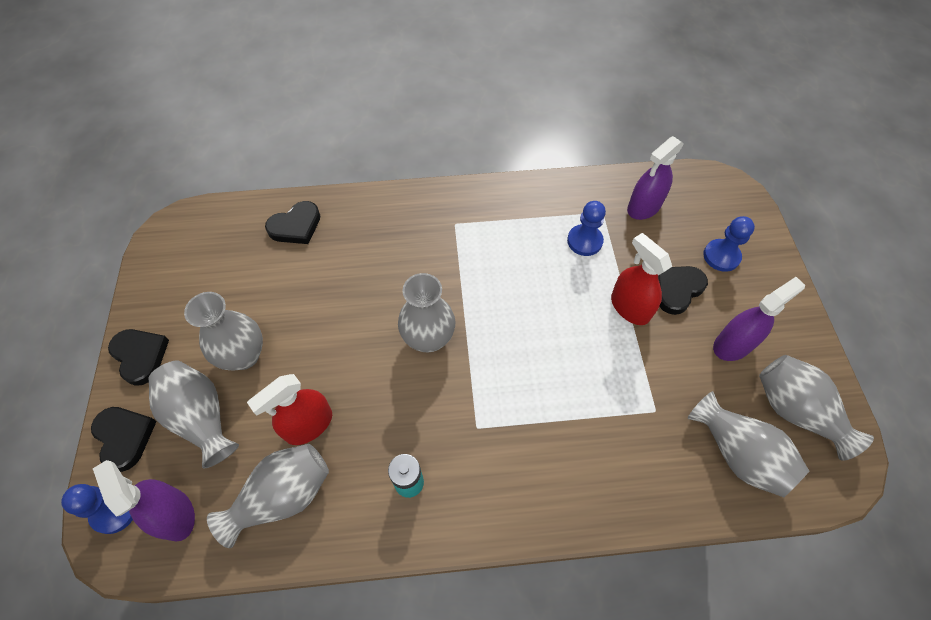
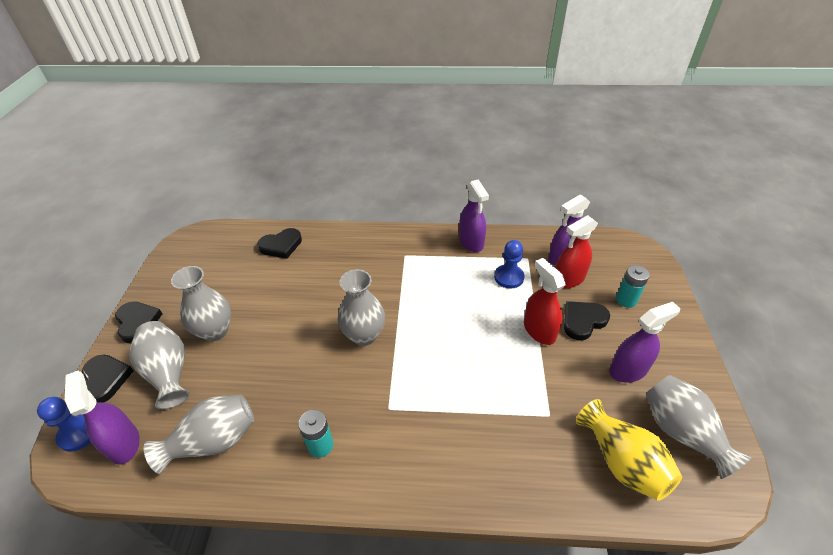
camera: 10 degrees right, 15 degrees down
(309, 425) = (250, 389): red spray bottle -> red spray bottle (569, 279)
(532, 197) = (471, 242): none -> purple spray bottle
(721, 256) = (626, 300): blue pawn -> turquoise battery
(737, 453) = (622, 462): grey vase -> yellow vase

